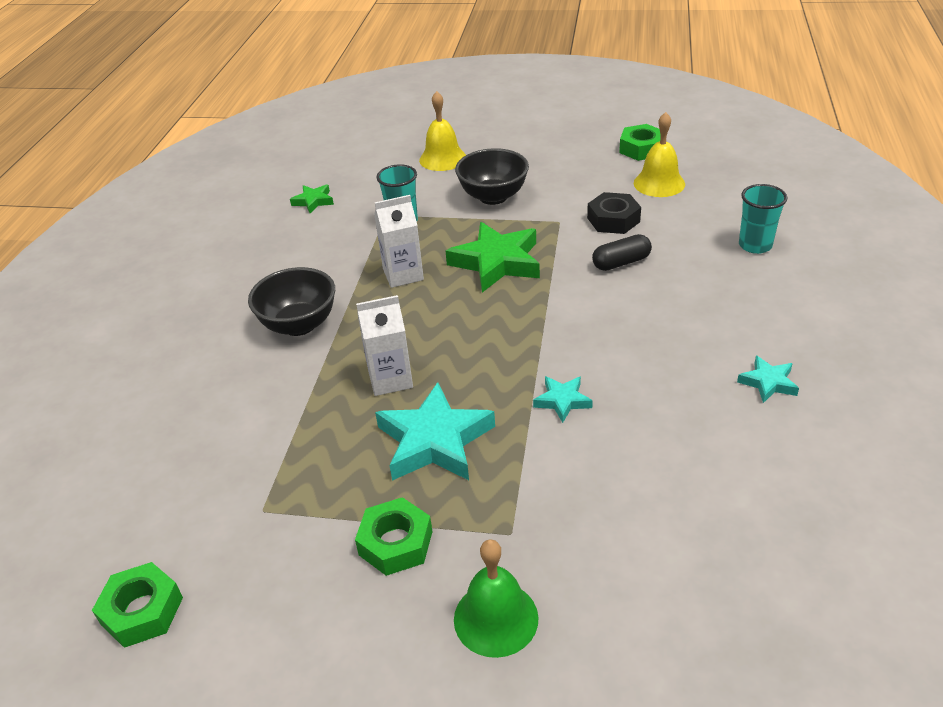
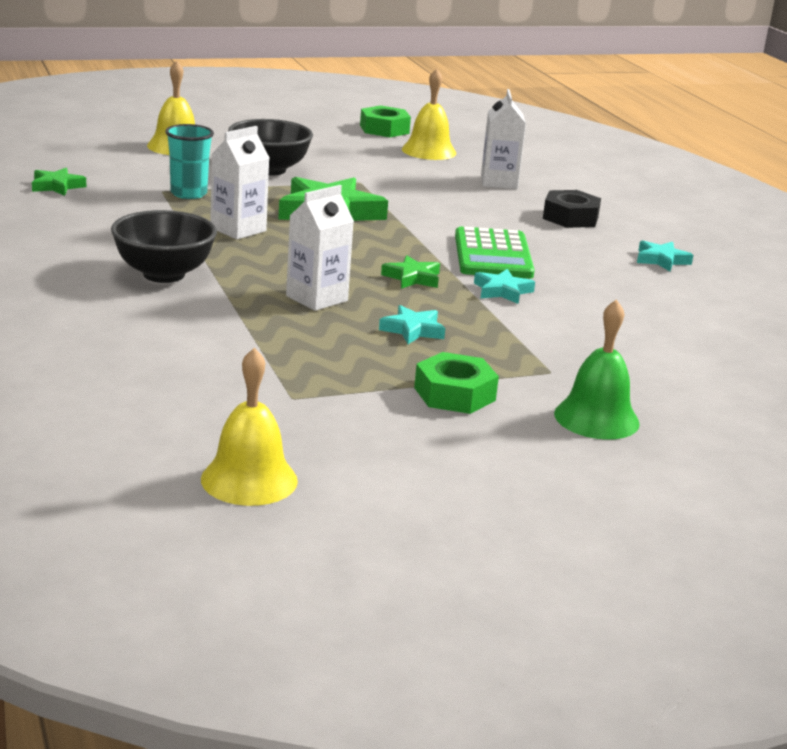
camera: 35 degrees left, 15 degrees down
(142, 611) = (249, 479): green nut -> yellow bell
(434, 441) = (413, 330): turquoise star -> turquoise star, size x0.50
(495, 365) = (412, 278): none -> green star
(597, 346) = (493, 255): none -> green calculator
(613, 220) = (413, 177): black nut -> black nut (570, 217)
(621, 262) = (453, 203): black capsule -> none
(691, 236) = (499, 182): none -> white carton
(755, 245) = (561, 183): turquoise cup -> none

